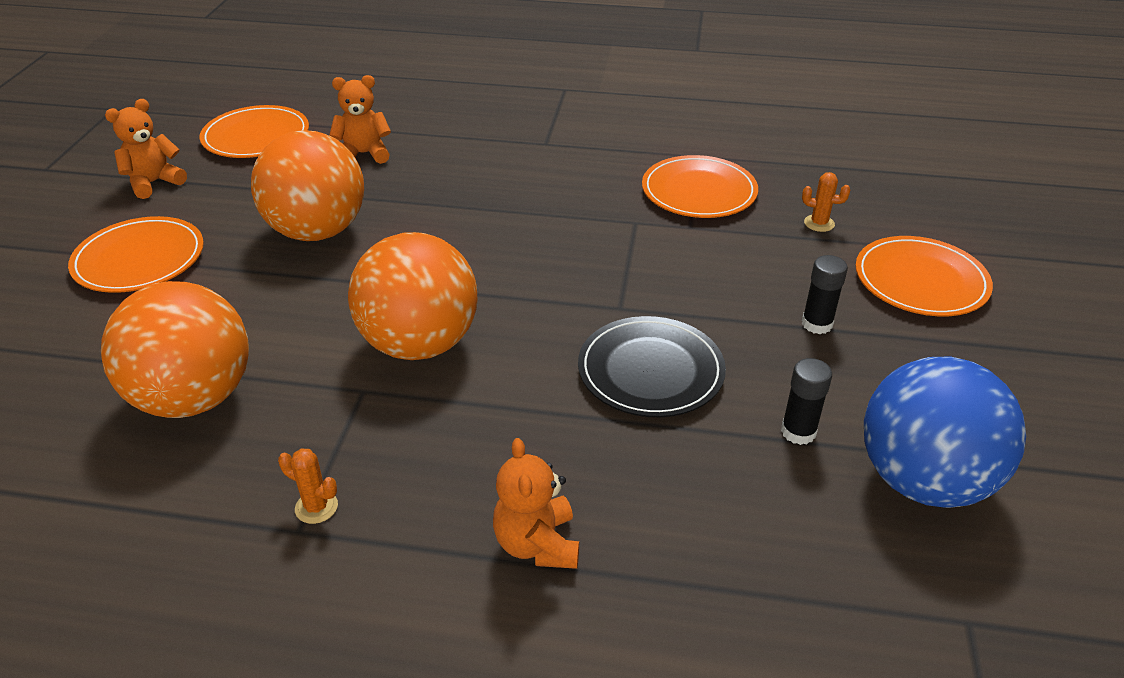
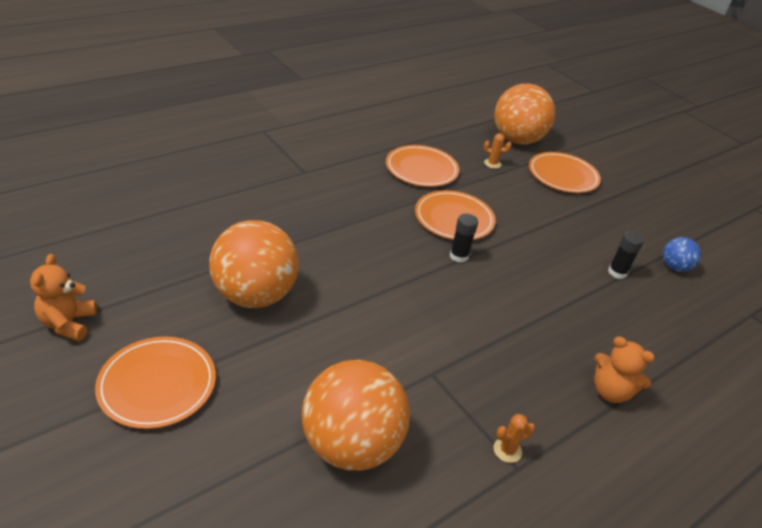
camera: 50 degrees left, 0 degrees up
(256, 136) = (96, 249): orange plate -> orange plate (454, 218)
(364, 154) = (201, 227): orange teddy bear -> none
(419, 344) = (419, 329): orange ball -> orange ball (517, 140)
(650, 371) = (533, 278): black plate -> none
(817, 324) = (557, 217): black glue stick -> black glue stick (459, 256)
(819, 223) = (492, 164): orange cactus -> orange cactus turned 45 degrees clockwise
(923, 480) = (674, 267): blue ball -> blue ball, size x0.48

